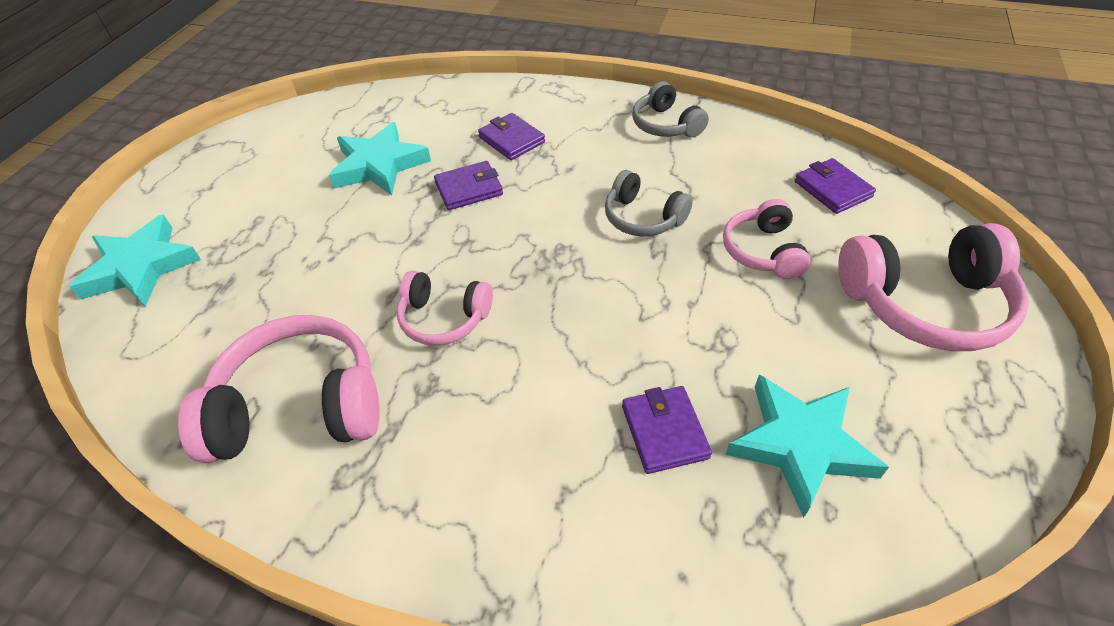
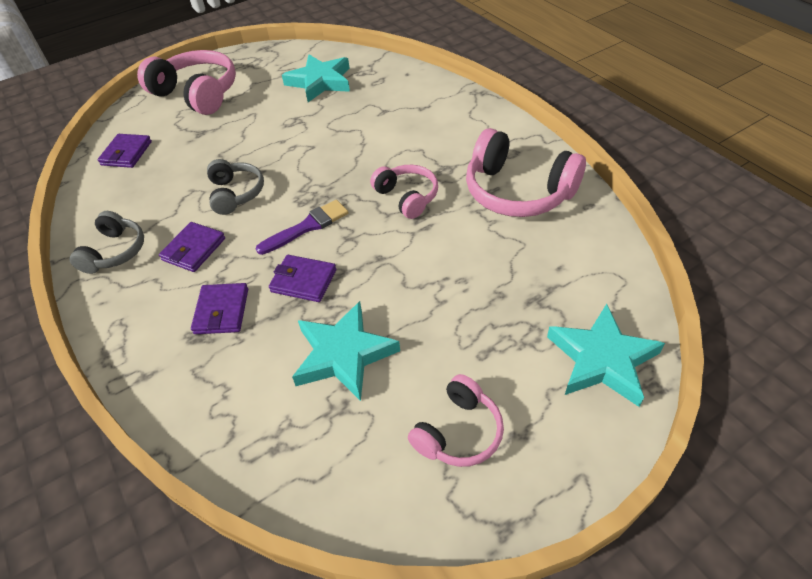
camera: 140 degrees left, 0 degrees up
(522, 229) = (307, 226): none -> purple brush
(664, 431) = (361, 106): purple wallet -> purple wallet (194, 249)
(763, 251) = (213, 144): pink headphones -> pink headphones (458, 432)

